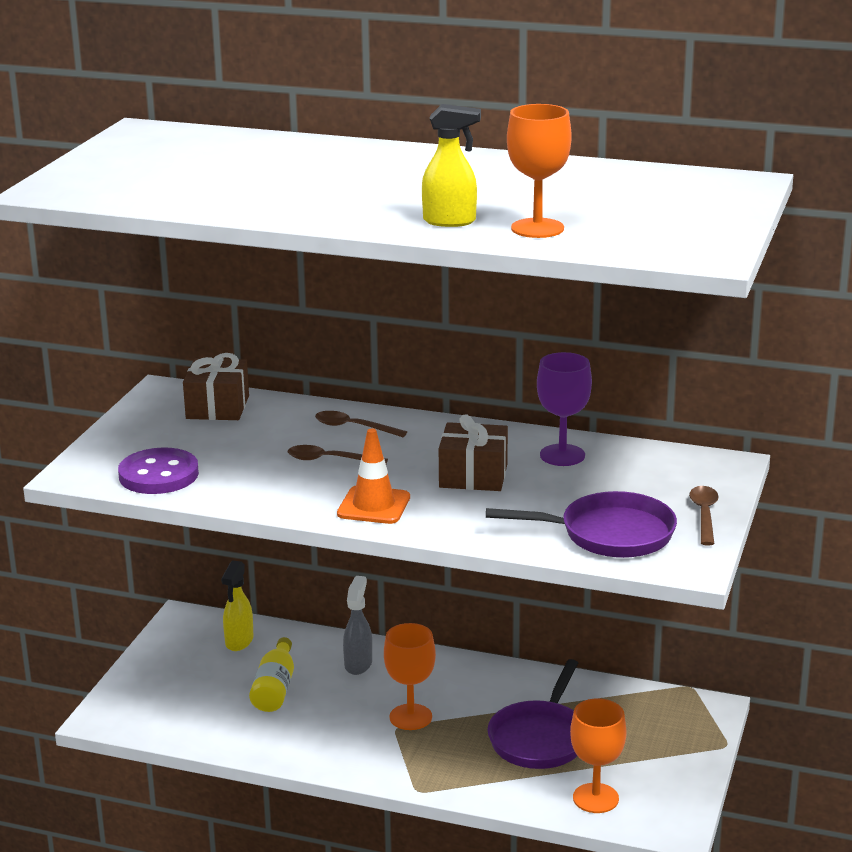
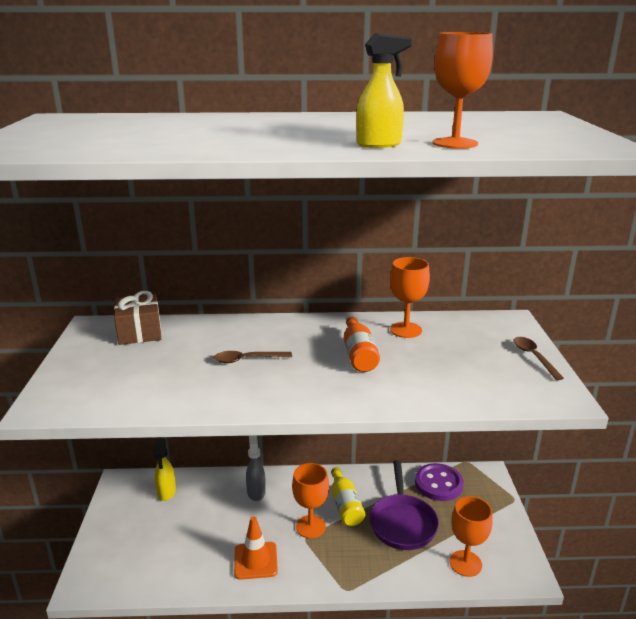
camera: 20 degrees left, 0 degrees up
(158, 475) = (116, 395): purple button -> purple button (438, 484)
(275, 688) = (206, 525): yellow bottle -> yellow bottle (345, 505)
(353, 427) = (249, 332): brown spoon -> none
(374, 506) = (304, 391): orange traffic cone -> orange traffic cone (255, 560)
(473, 476) = (359, 354): brown gift -> orange bottle
(562, 455) = (406, 330): purple goblet -> orange goblet
(609, 534) = (488, 384): purple pan -> none

